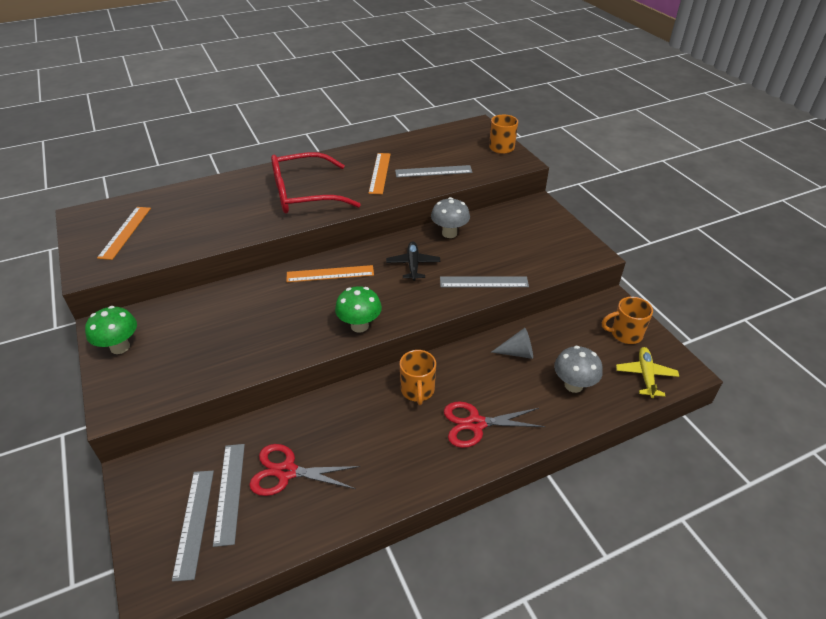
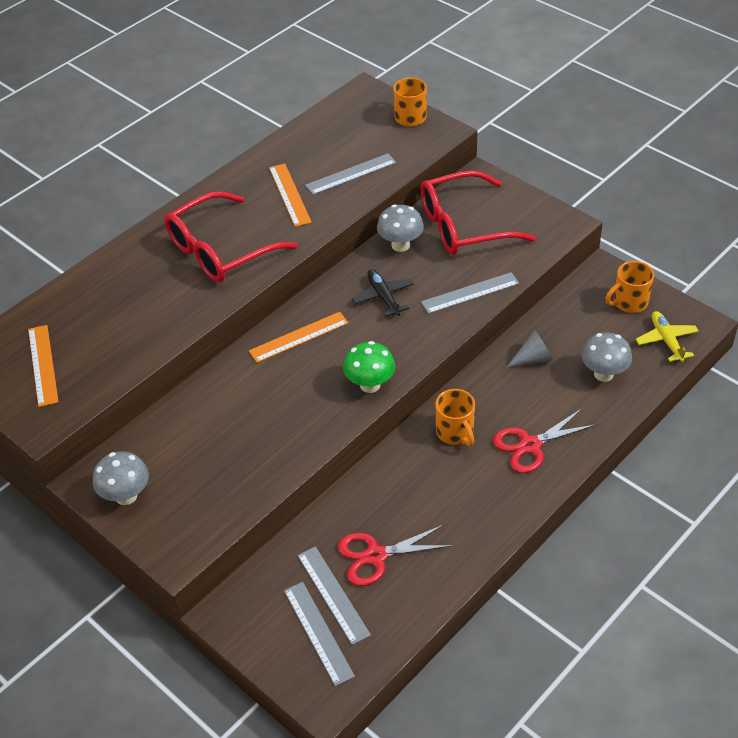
camera: 20 degrees left, 5 degrees up
(120, 347) = (126, 496): green mushroom -> grey mushroom
(507, 233) = (464, 226): none -> red glasses

